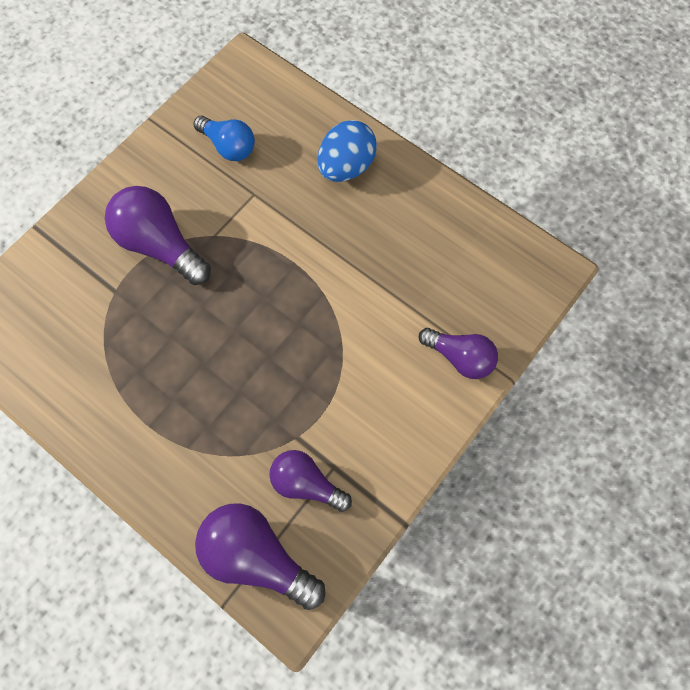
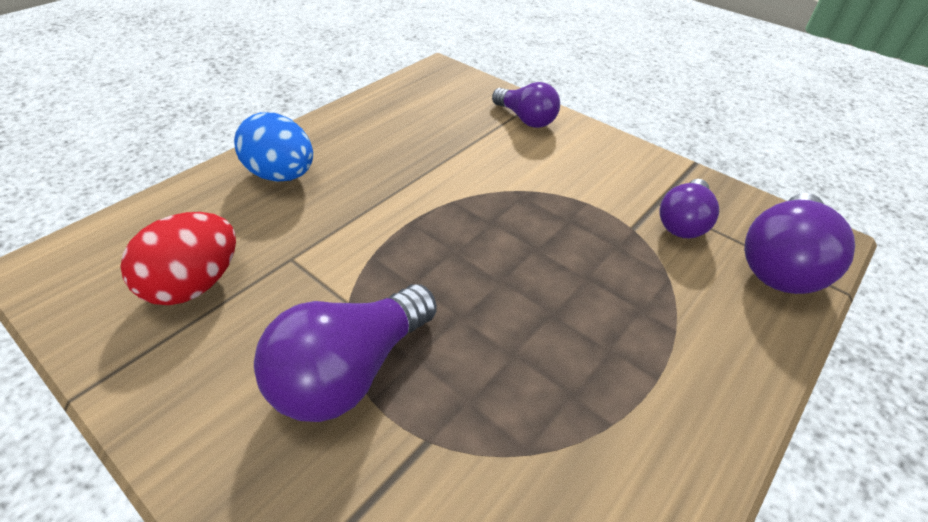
camera: 90 degrees left, 25 degrees down
(229, 146) = (195, 284): blue light bulb -> red egg
(460, 357) = (526, 119): purple light bulb -> purple light bulb turned 105 degrees clockwise

